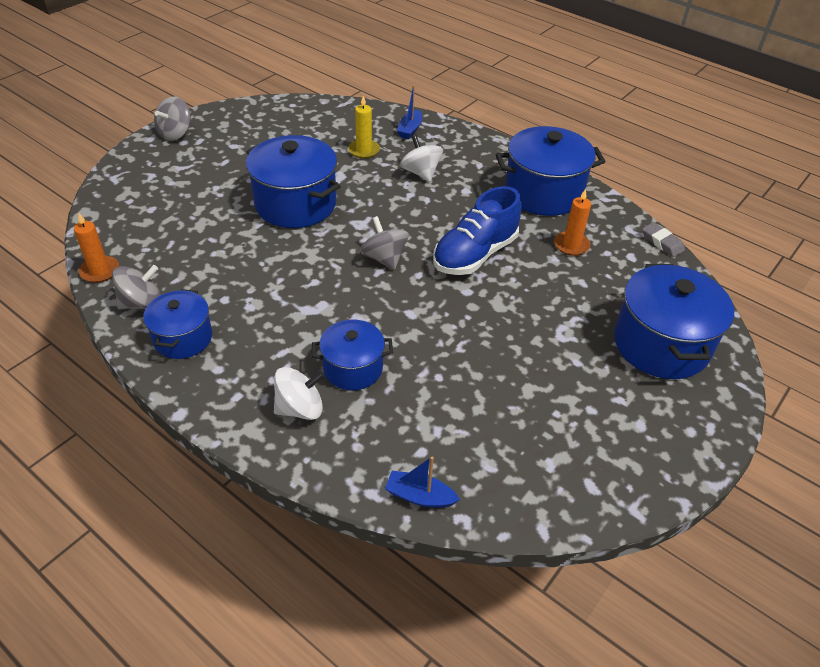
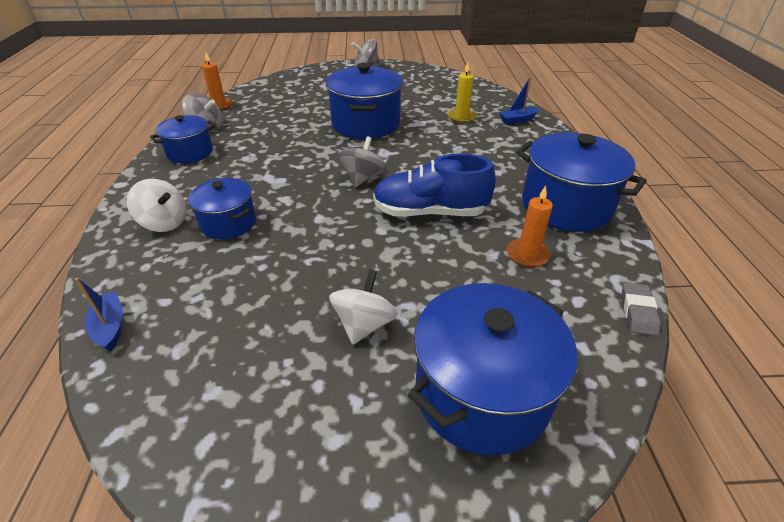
camera: 50 degrees right, 5 degrees down
(421, 173) = (480, 146): white spinning top -> white spinning top (364, 324)

